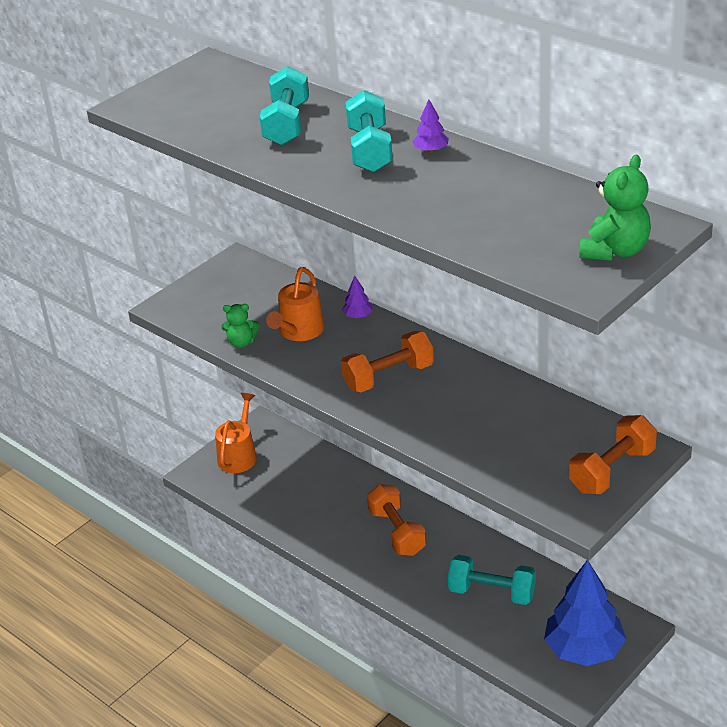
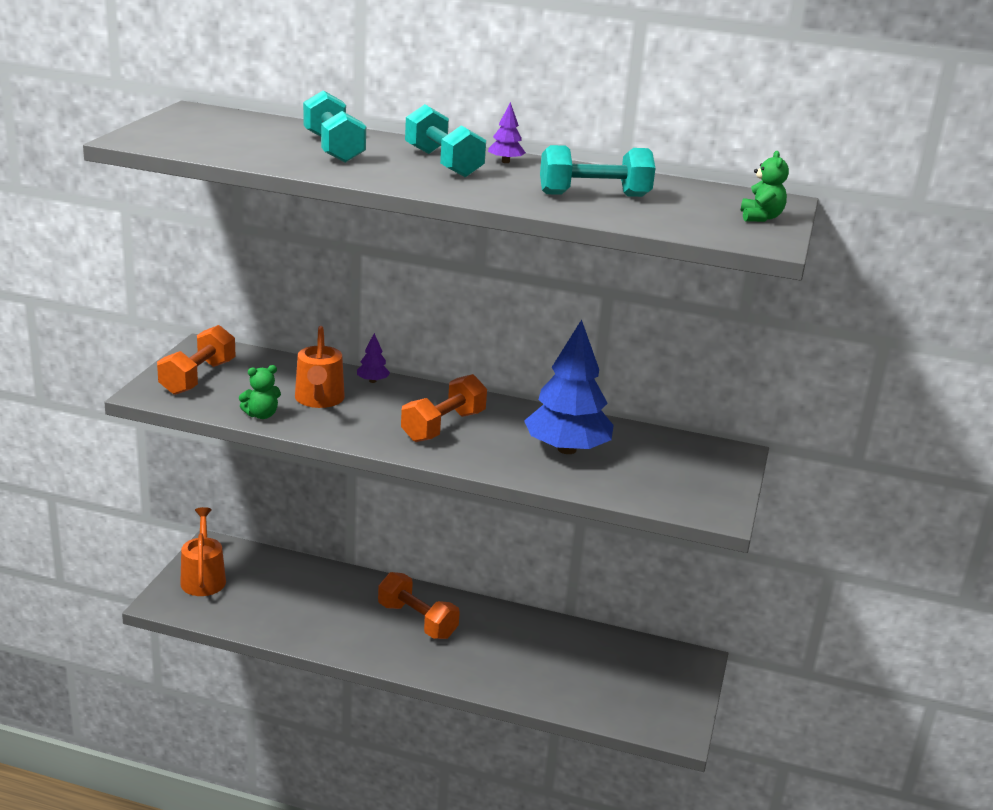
camera: 30 degrees left, 10 degrees down
(492, 592) = (544, 657): turquoise dumbbell -> turquoise dumbbell (594, 195)
(584, 649) = (662, 689): blue tree -> blue tree (566, 449)
(612, 471) = (718, 474): orange dumbbell -> orange dumbbell (198, 378)
(615, 251) = (760, 218): green teddy bear -> green teddy bear, size x0.65

